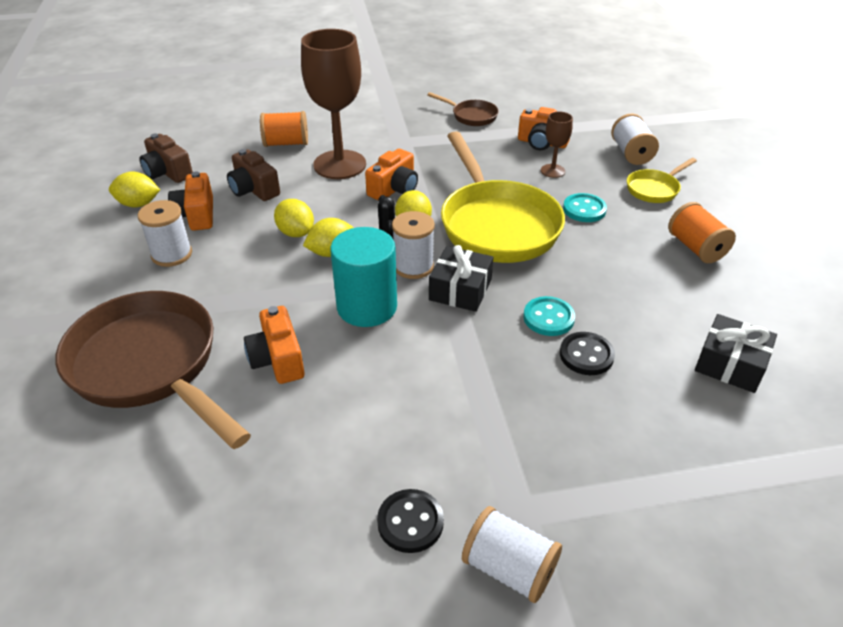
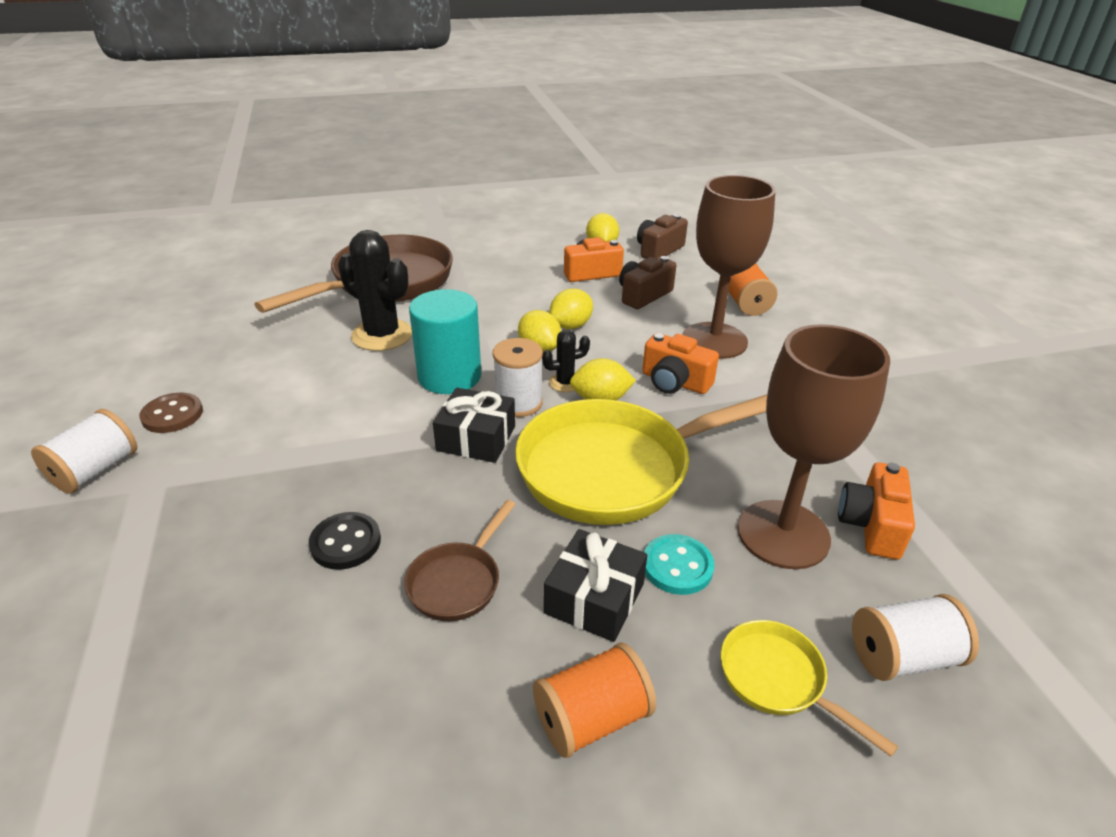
camera: 85 degrees right, 5 degrees down
(172, 254) = (528, 270): white spool -> none
(278, 359) = (382, 335): orange camera -> black cactus
(410, 522) = (172, 415): black button -> brown button
(471, 116) = (913, 444): brown pan -> brown pan (458, 581)
(548, 318) = (419, 511): turquoise button -> none
(552, 171) = (783, 534): brown goblet -> brown goblet, size x2.18
(730, 364) = (292, 710): black gift -> black gift (594, 598)

